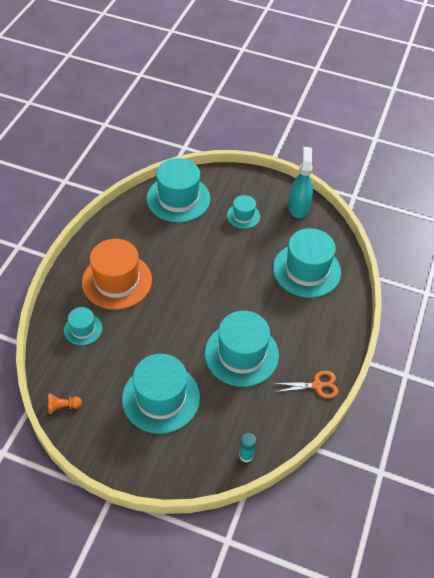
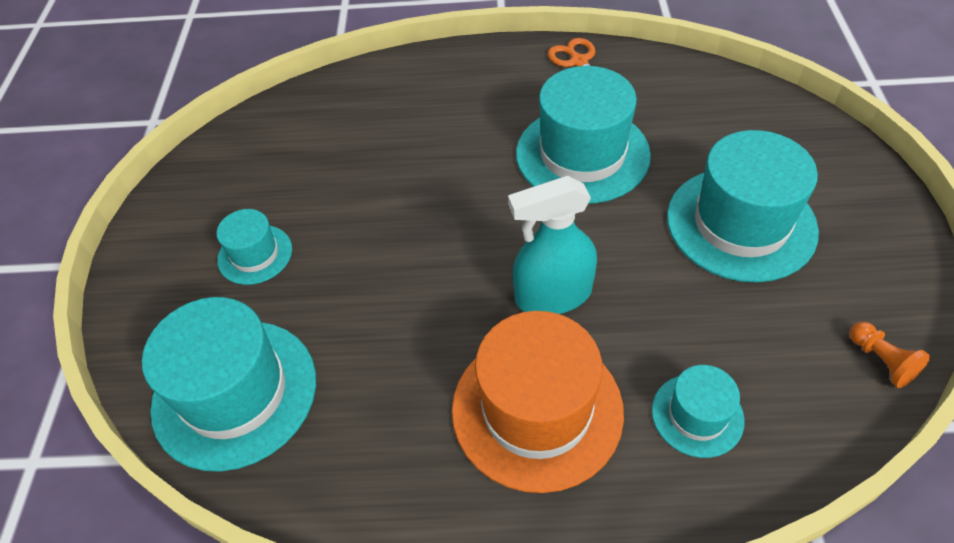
camera: 105 degrees left, 0 degrees up
(246, 455) = (747, 97): turquoise glue stick -> none
(298, 207) = (204, 180): turquoise spray bottle -> turquoise spray bottle (553, 295)
(306, 270) = (360, 129): turquoise hat -> none

